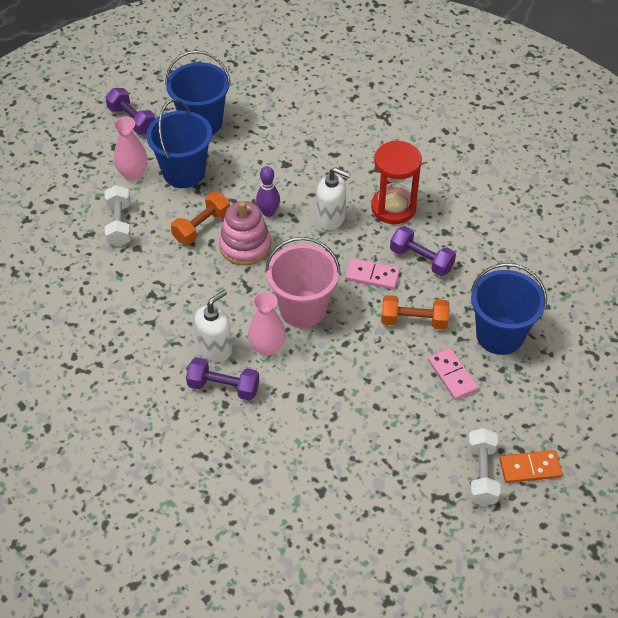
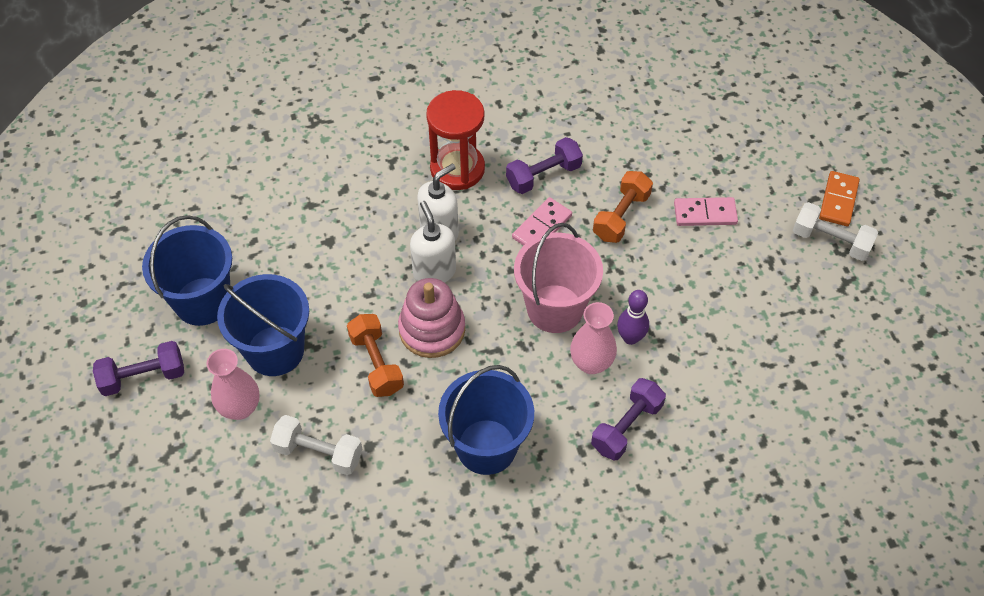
camera: 65 degrees left, 5 degrees up
(215, 349) = (568, 415): white soap dispenser -> white soap dispenser (434, 271)
(268, 212) = (394, 287): purple bowling pin -> purple bowling pin (630, 338)
(499, 335) = (674, 154): blue bucket -> blue bucket (486, 446)

